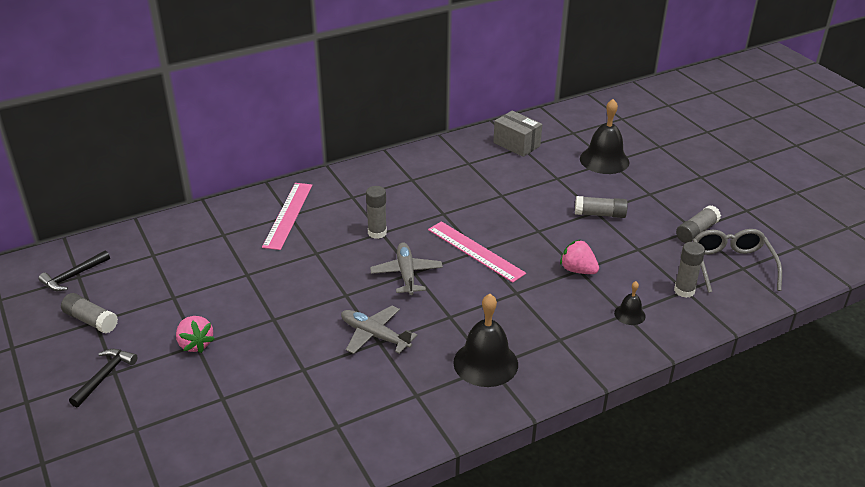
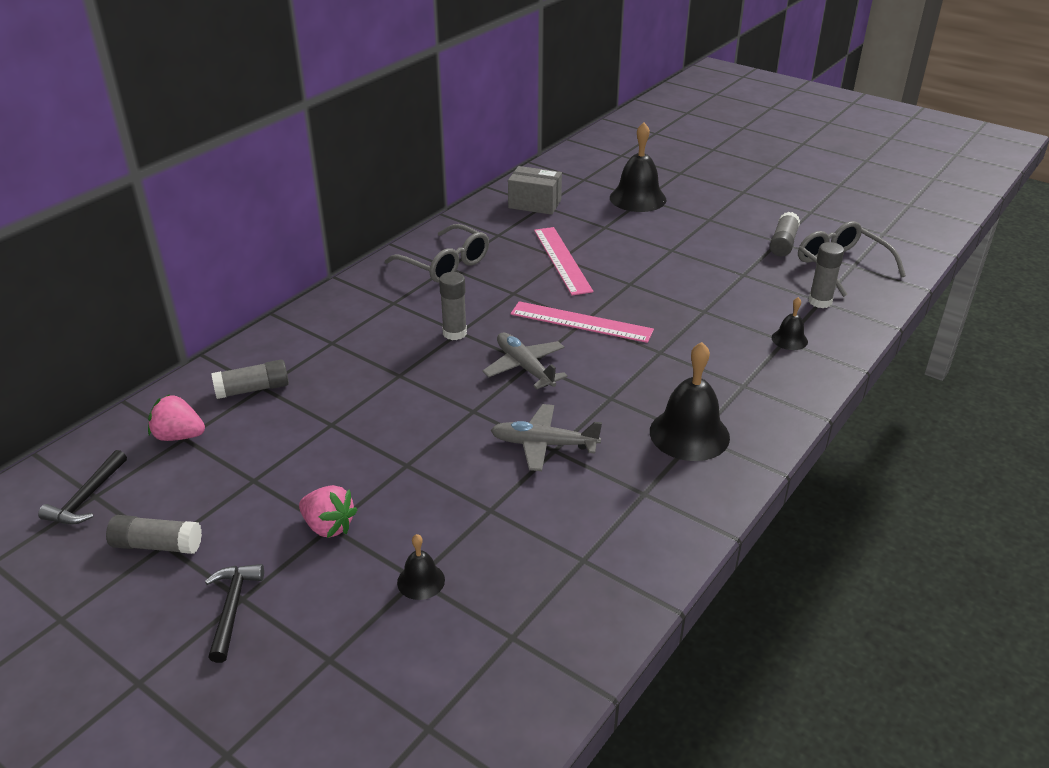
camera: 25 degrees left, 0 degrees up
(224, 401) = (421, 581): none -> black bell
(288, 215) = (330, 343): pink ruler -> pink ruler (562, 260)
(411, 177) = (445, 264): none -> grey glasses
(578, 270) = (703, 311): pink strawberry -> pink strawberry (179, 436)
(600, 214) = (678, 251): grey glue stick -> grey glue stick (253, 389)

